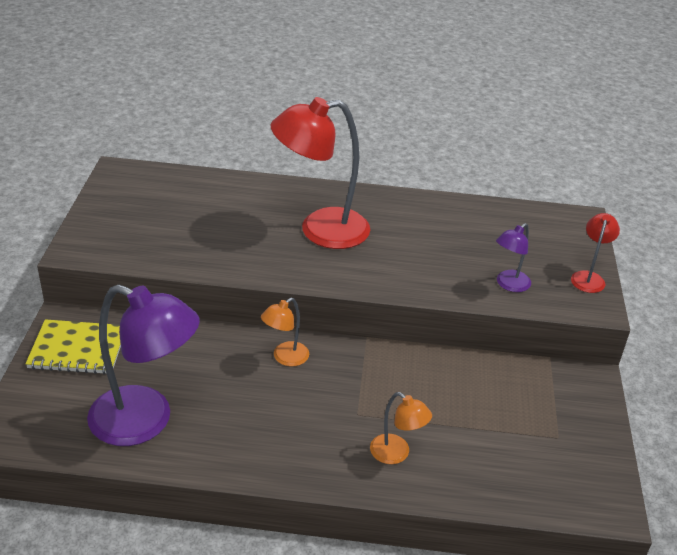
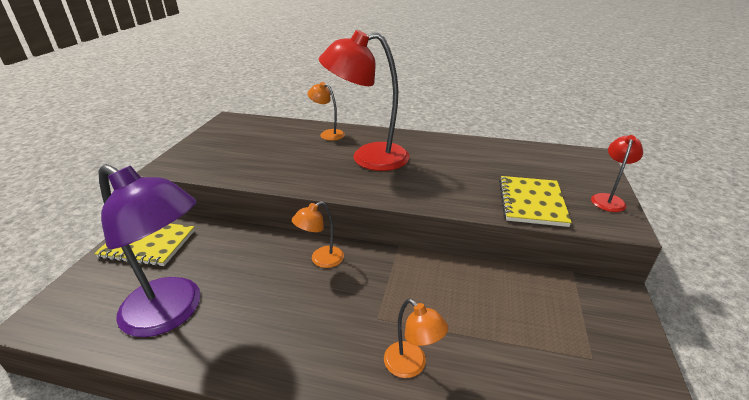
camera: 10 degrees right, 5 degrees down
(260, 193) = (328, 134): none -> orange lamp
(509, 285) = (531, 202): purple lamp -> yellow notebook

